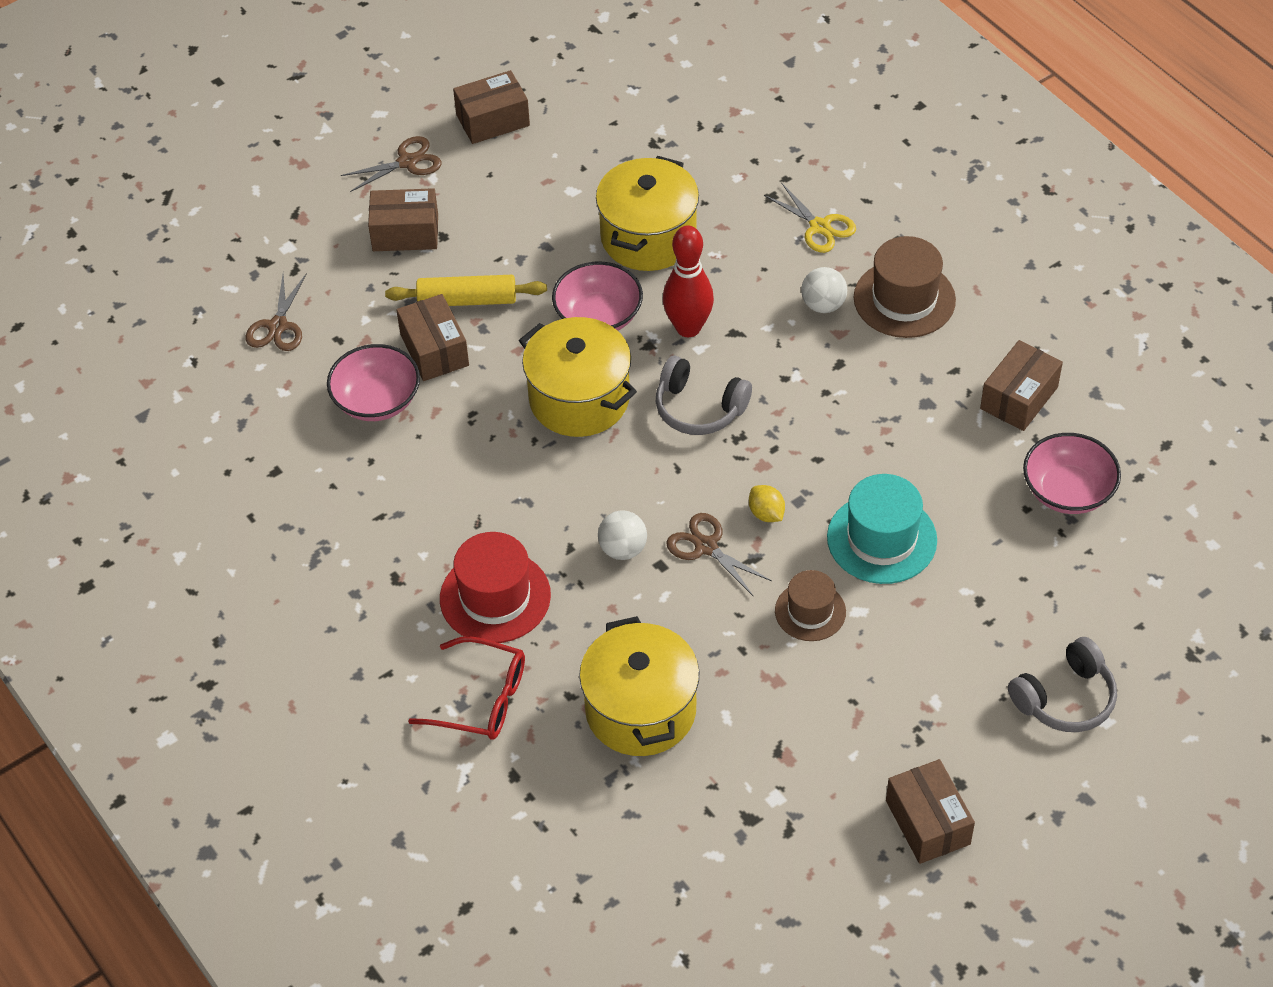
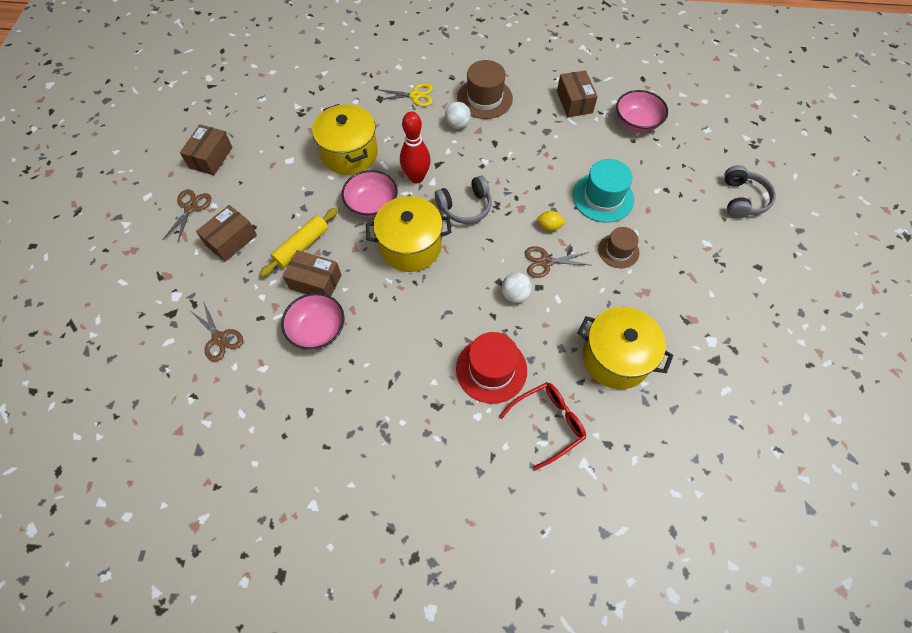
camera: 50 degrees left, 10 degrees up
(927, 822) = (770, 293): brown box -> none

